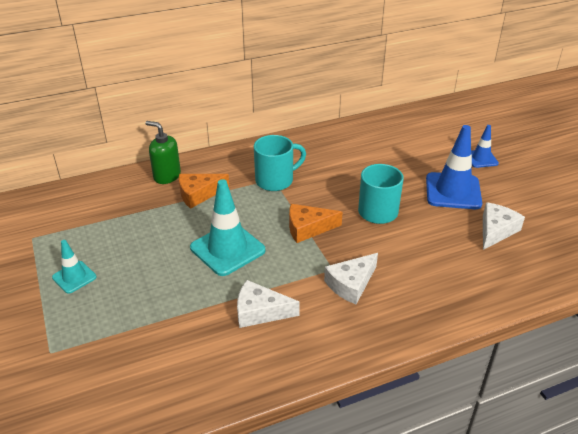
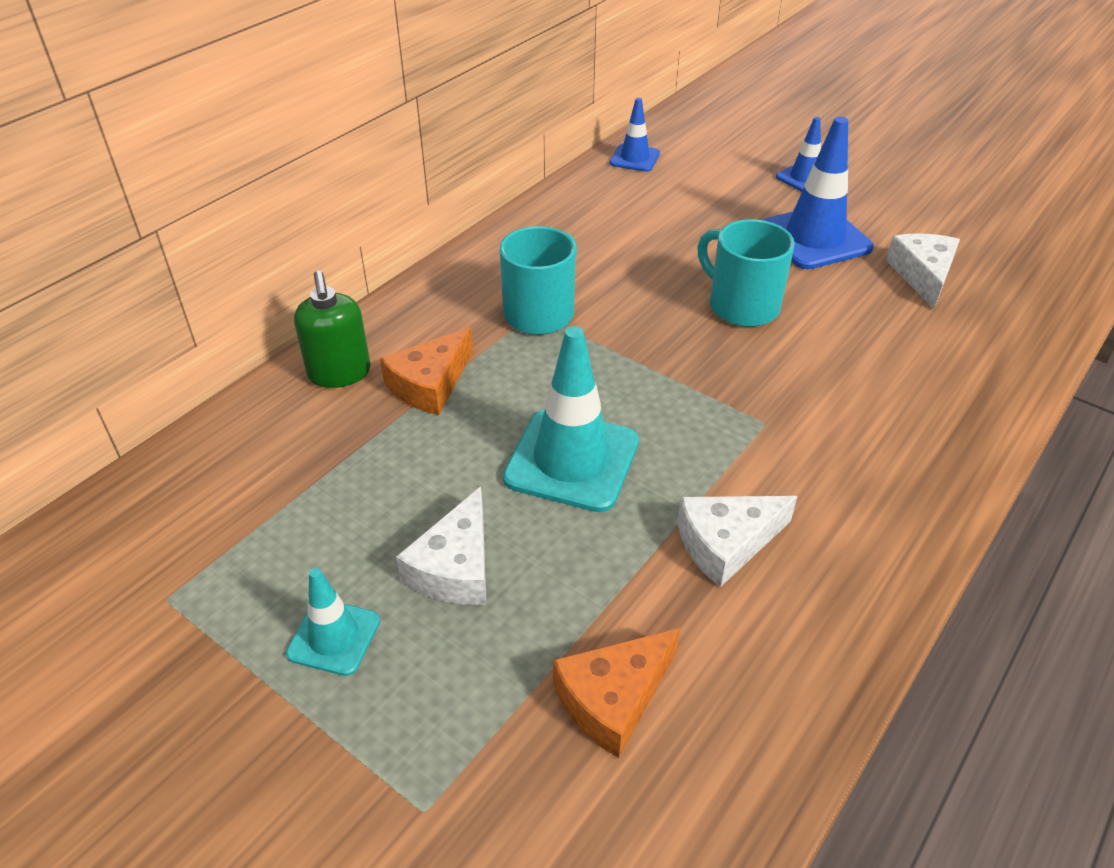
camera: 30 degrees left, 5 degrees up
(167, 176) = (339, 373): green soap dispenser -> green soap dispenser turned 105 degrees counterclockwise
(308, 228) = (666, 372): orange cheese -> orange cheese (613, 698)
(351, 284) = (815, 436): white cheese -> white cheese (455, 567)
(395, 121) = (634, 158): none -> blue traffic cone

